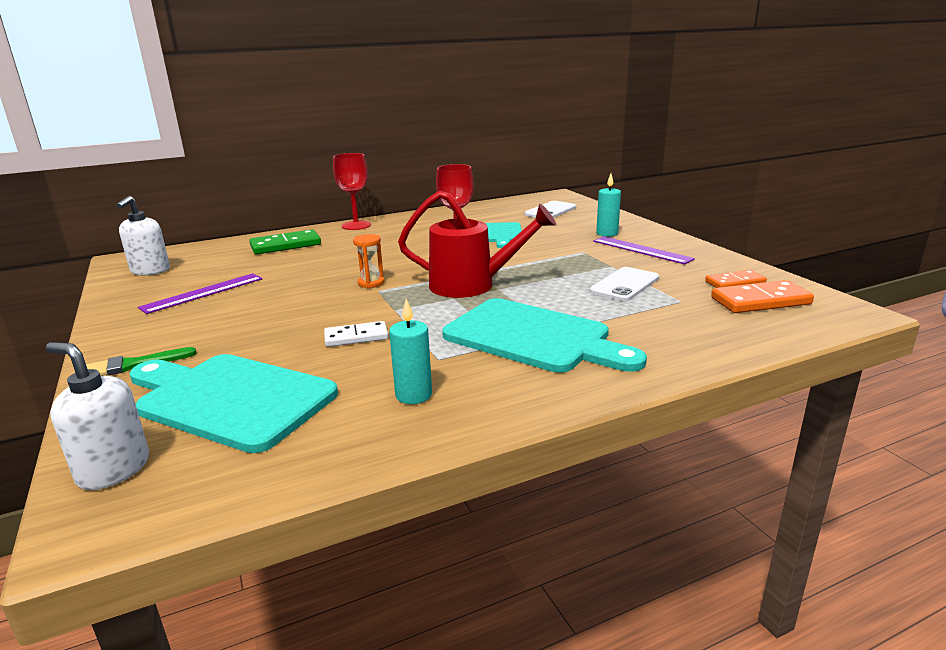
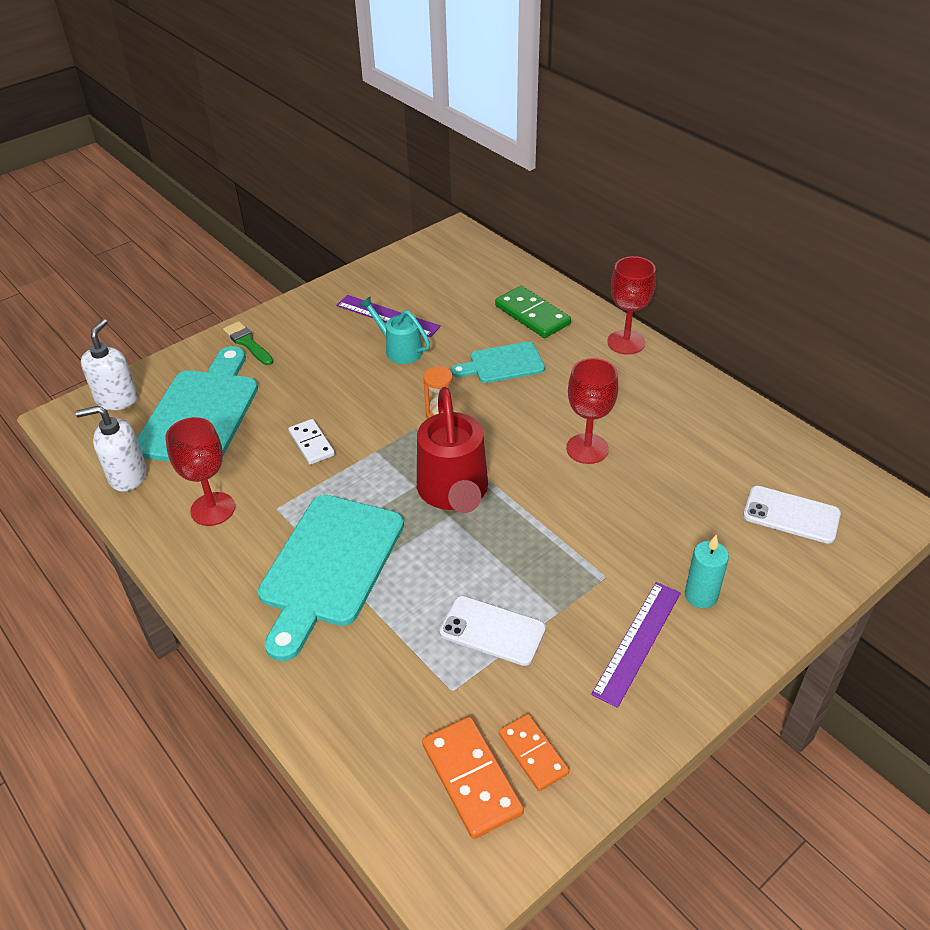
camera: 75 degrees right, 20 degrees up
(150, 271) = (432, 262): white soap dispenser -> white soap dispenser (127, 476)
(262, 291) = (399, 349): none -> turquoise watering can
(413, 395) = (213, 509): turquoise candle -> red goblet
(502, 234) = (648, 482): turquoise cutting board -> turquoise cutting board (502, 364)

